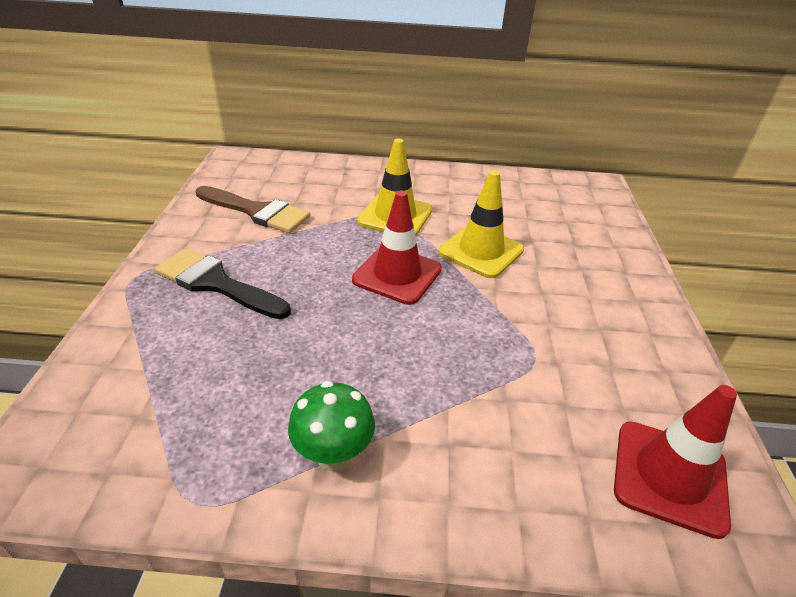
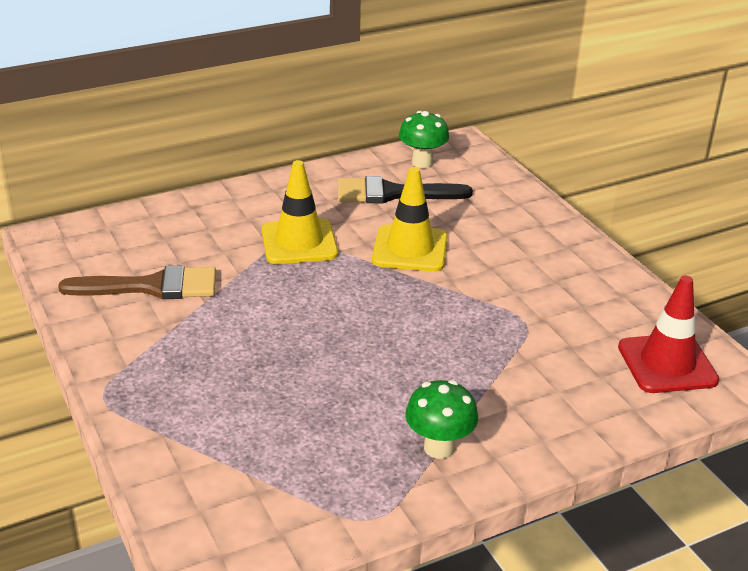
camera: 30 degrees left, 5 degrees down
(216, 283) = (195, 368): black brush -> black brush (392, 193)
(397, 275) = (356, 297): red traffic cone -> none
(552, 188) = (422, 162): none -> green mushroom

